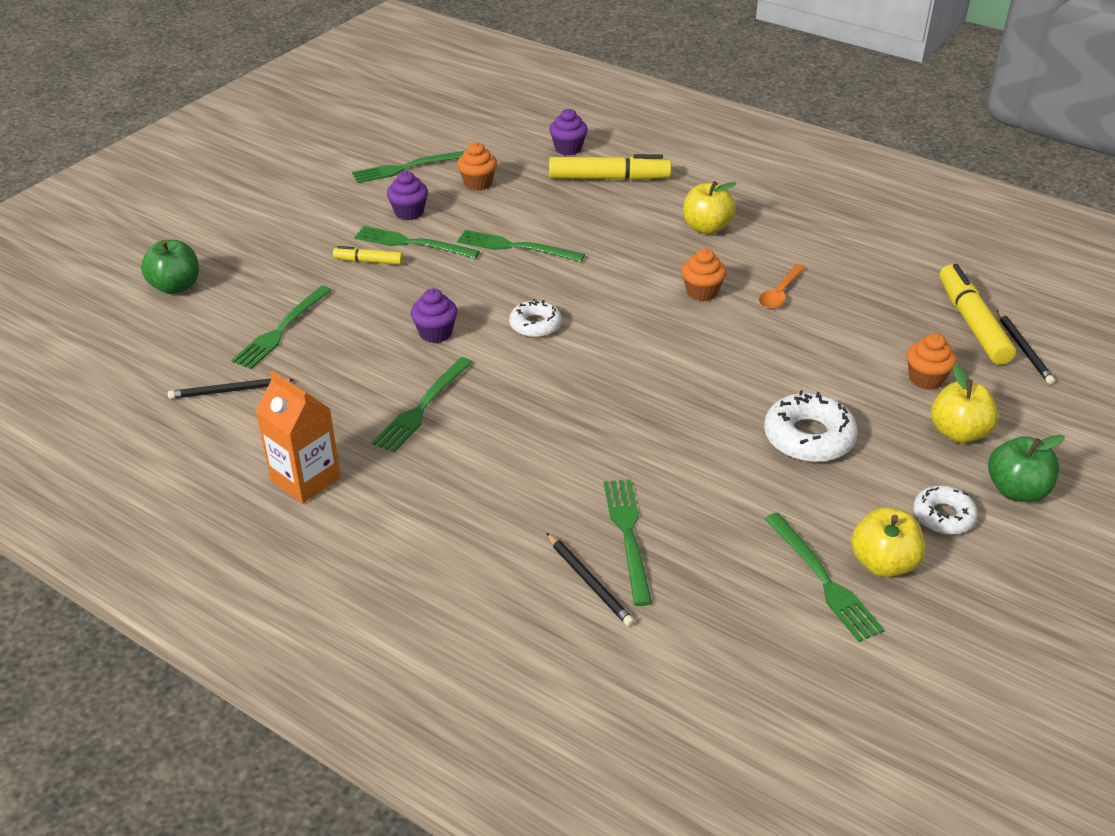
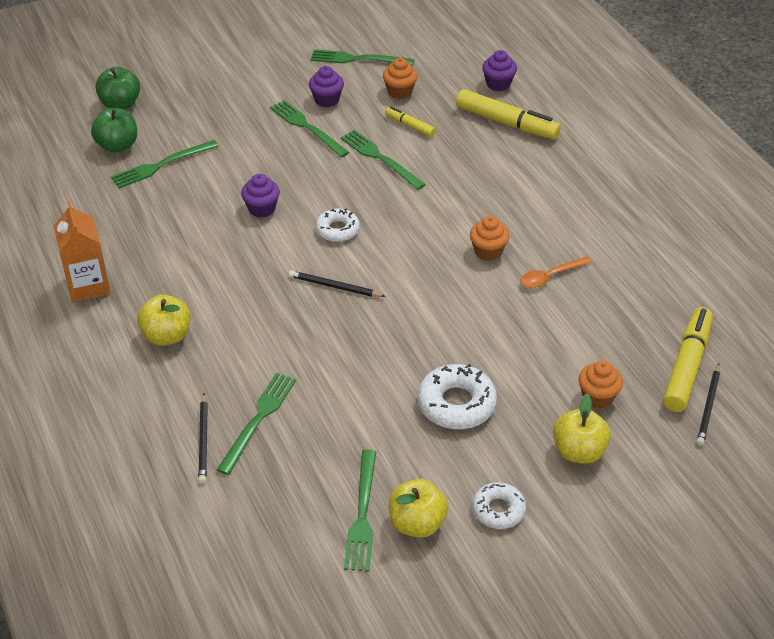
camera: 30 degrees right, 5 degrees up
(229, 391) = (92, 200): black pencil -> black pencil (334, 286)
(368, 261) = (264, 131): yellow marker -> yellow marker (409, 126)
(422, 407) = (205, 263): green fork -> none
(706, 228) = (545, 196): yellow apple -> yellow apple (167, 336)
(1016, 490) = (577, 517): green apple -> green apple (117, 145)

